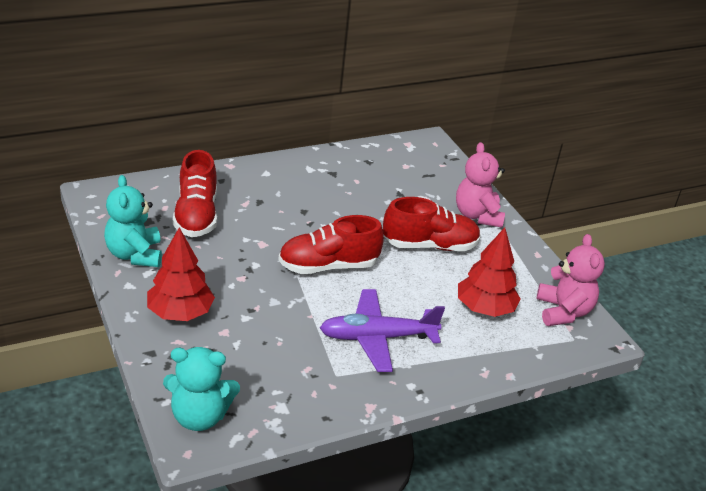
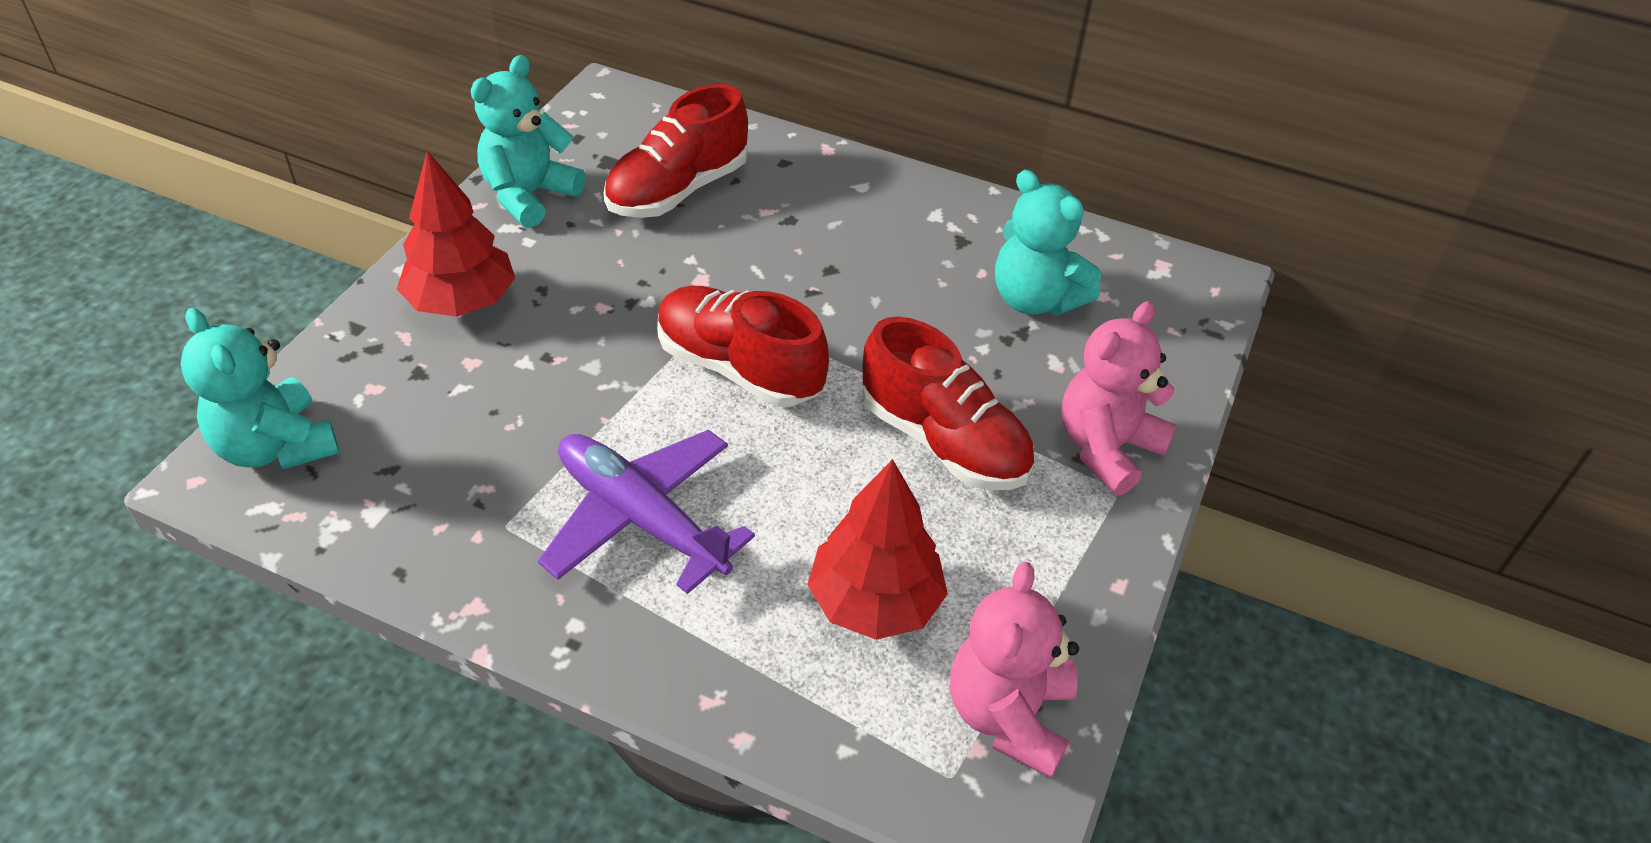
camera: 50 degrees right, 10 degrees up
(387, 180) = (1035, 299): none -> turquoise teddy bear
(563, 311) = (1008, 715): pink teddy bear -> pink teddy bear turned 150 degrees clockwise

